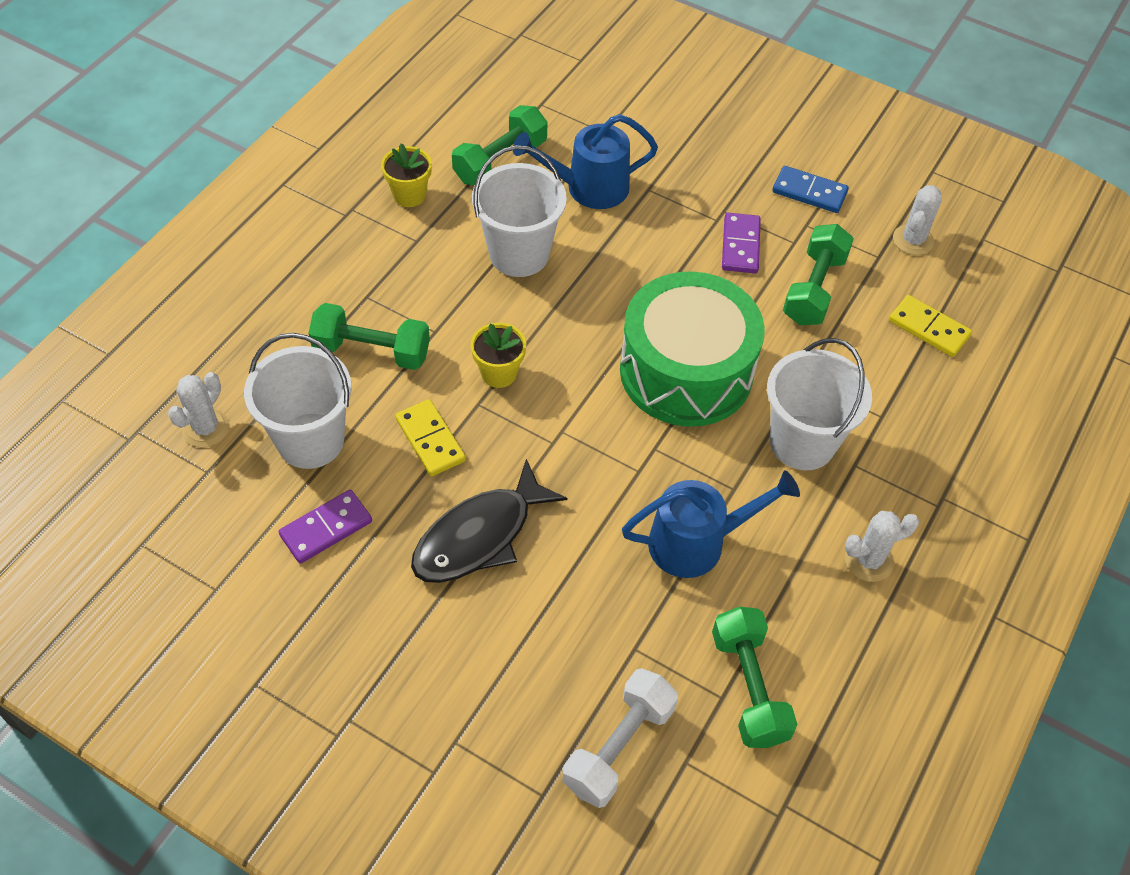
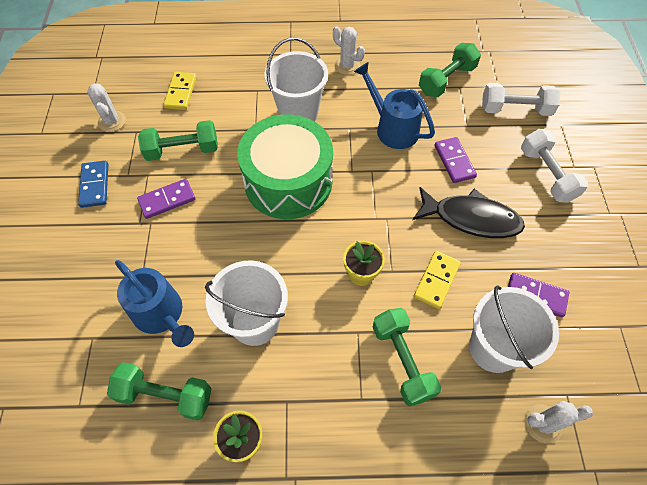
camera: 120 degrees left, 5 degrees up
(471, 689) = (547, 174): none -> white dumbbell
(582, 582) = (454, 161): none -> purple domino
(913, 240) = (112, 121): white cactus -> white cactus turned 75 degrees clockwise

